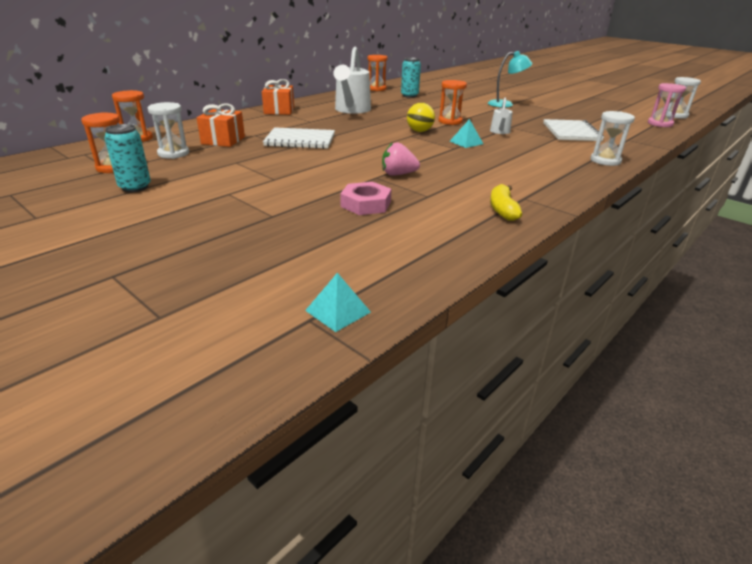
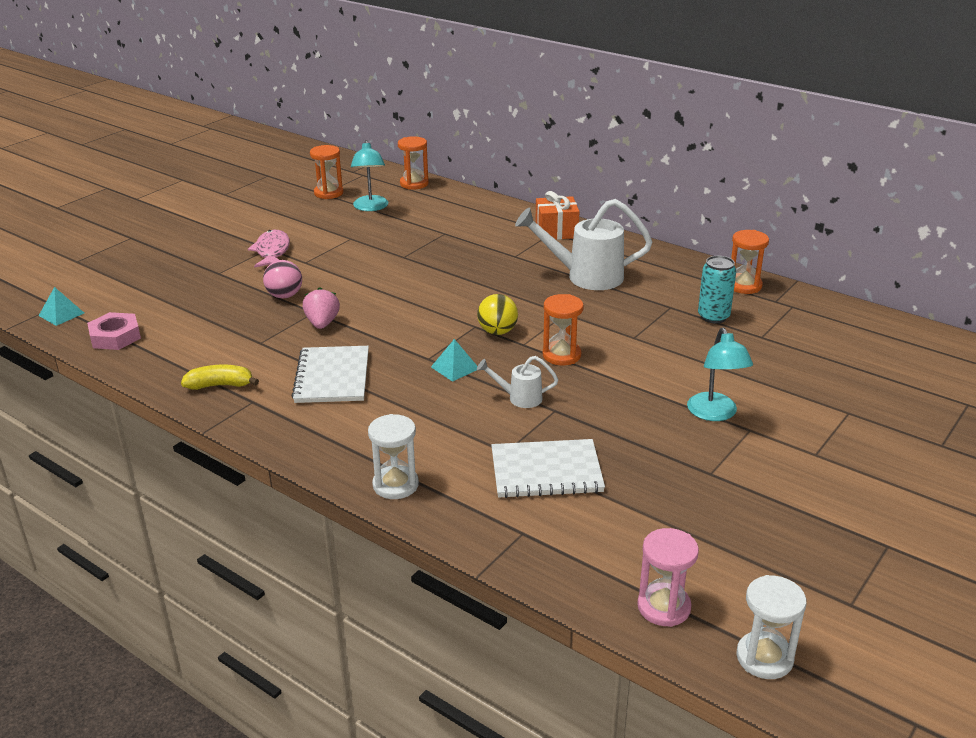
camera: 85 degrees right, 0 degrees up
(135, 187) = (282, 211): turquoise can -> none
(173, 153) = (371, 207): white hourglass -> turquoise lamp
(223, 140) = (419, 221): orange gift -> none
(238, 191) = (272, 251): none -> pink fish
(300, 140) = (431, 259): white notebook -> white notebook (332, 377)
(341, 187) = (284, 296): none -> pink ball
(366, 204) = (240, 311): pink nut -> pink nut (115, 337)

